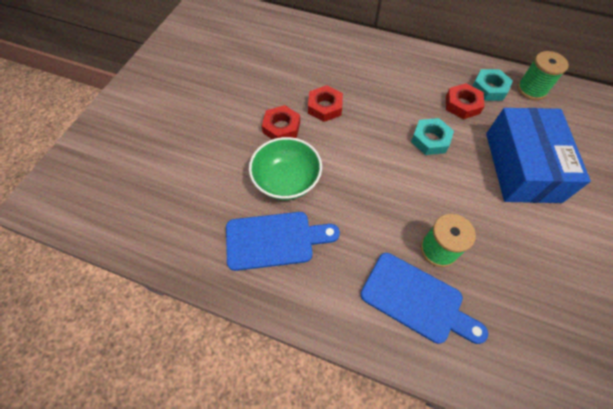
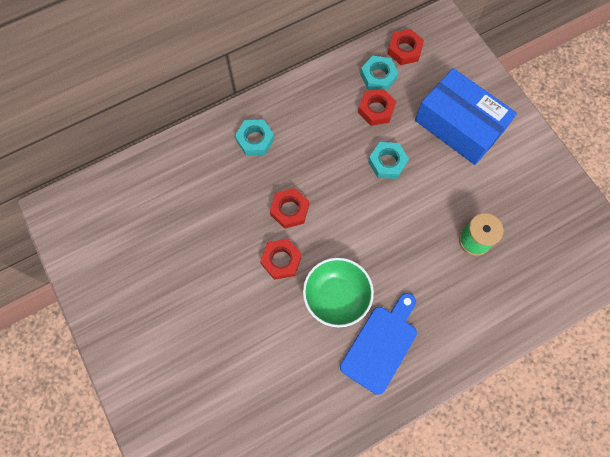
camera: 50 degrees left, 10 degrees up
(354, 56) = (255, 140): none -> turquoise nut
(416, 299) = (496, 286): blue cutting board -> none
(531, 90) = (404, 50): green spool -> red nut

